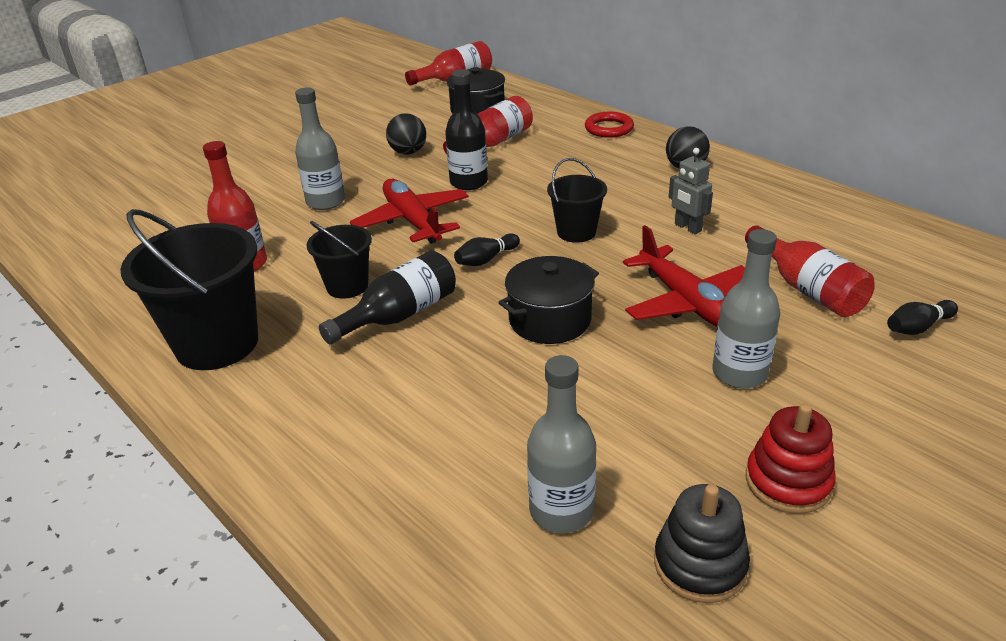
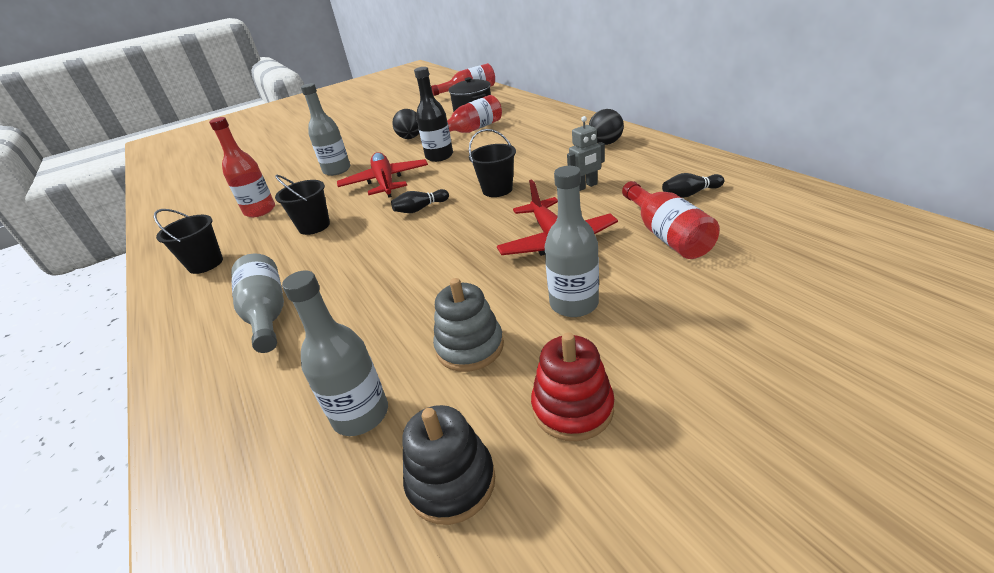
camera: 15 degrees right, 0 degrees up
(217, 344) = (205, 264): black bucket -> black bucket, size x0.56
(361, 406) = (267, 314): none -> grey bottle
(399, 315) = (336, 247): black bottle -> none
(550, 320) = (441, 254): black pot -> none
(609, 128) = (560, 118): red ring -> none
(646, 428) = (470, 347): none -> grey stacking toy
(687, 228) = (586, 186): grey robot -> grey robot turned 90 degrees counterclockwise
(917, 327) = (759, 270): black bowling pin -> black bowling pin (690, 194)

